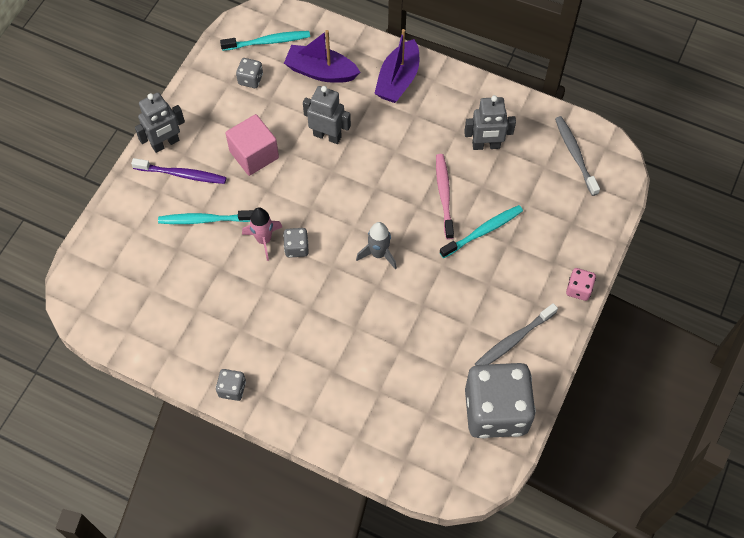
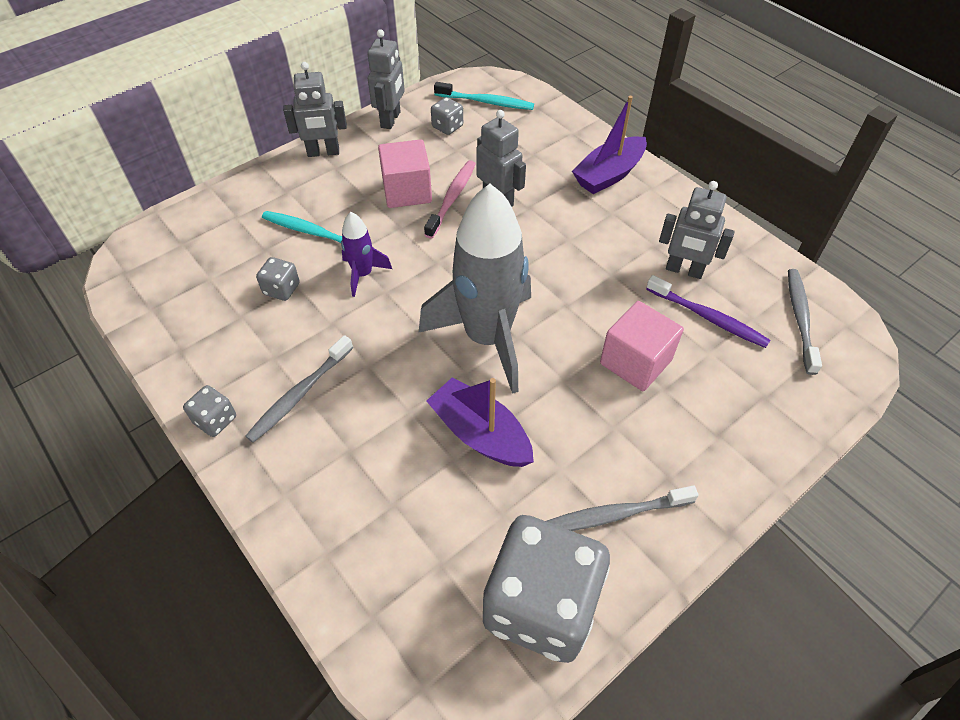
camera: 25 degrees right, 10 degrees down
(182, 174) = (320, 184): purple toothbrush -> purple toothbrush (708, 318)
(200, 89) = (391, 120): none -> grey robot
(264, 240) = (363, 274): pink rocket -> purple rocket
(276, 347) = (299, 394): none -> grey toothbrush
(296, 248) = (394, 296): grey dice -> grey dice (281, 289)
(321, 71) = (526, 142): purple boat -> purple boat (480, 433)
(378, 254) = (487, 338): grey rocket -> grey rocket, size x2.20
(444, 195) = (604, 304): pink toothbrush -> pink toothbrush (452, 198)
(483, 231) = (635, 362): turquoise toothbrush -> pink cube
(578, 289) = (741, 485): pink dice -> none

